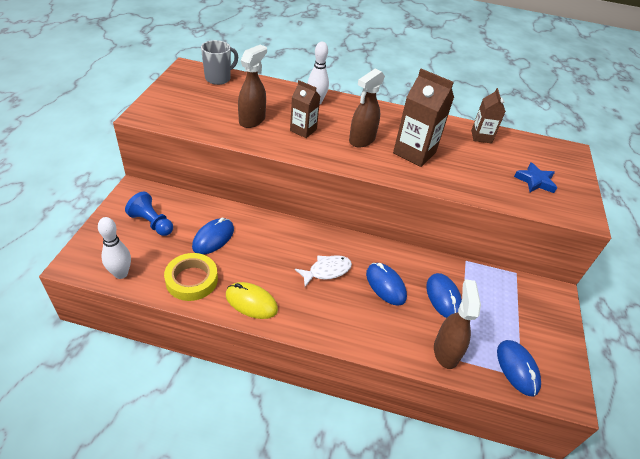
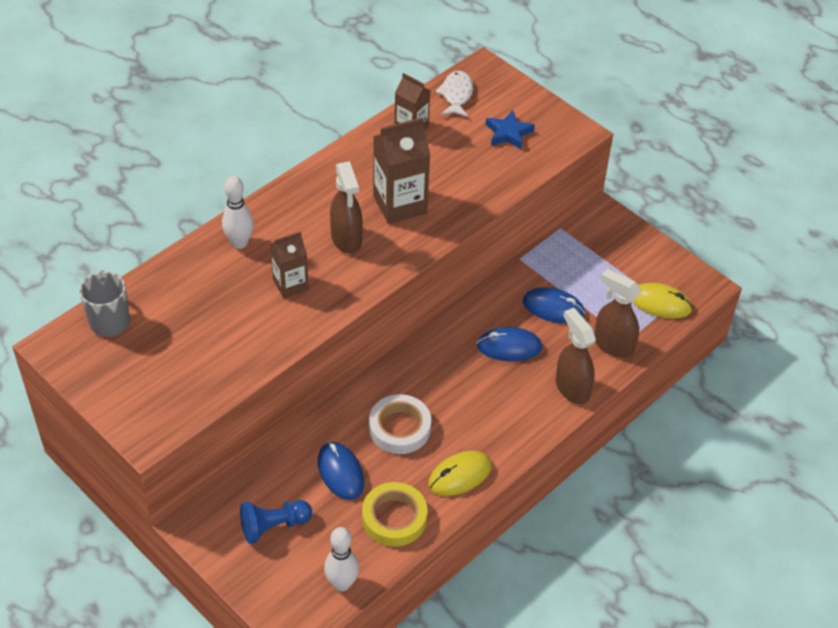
camera: 55 degrees left, 5 degrees up
(252, 120) = (236, 325): brown spray bottle -> brown spray bottle (572, 388)
(269, 253) = (399, 428): none -> white tape
(327, 271) = (458, 387): white fish -> white fish (456, 95)
(517, 368) = (660, 303): blue mouse -> yellow mouse

